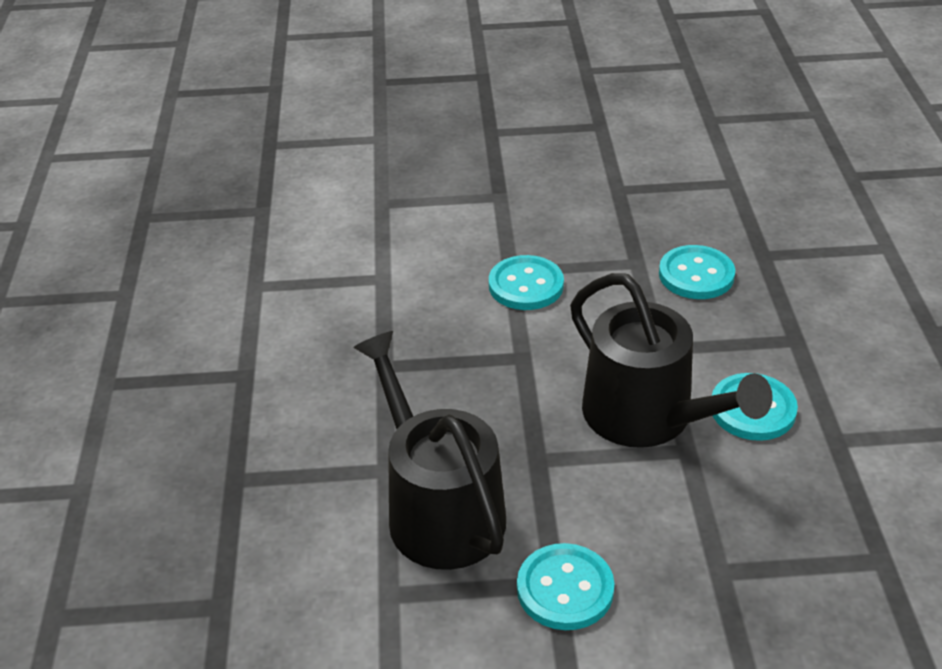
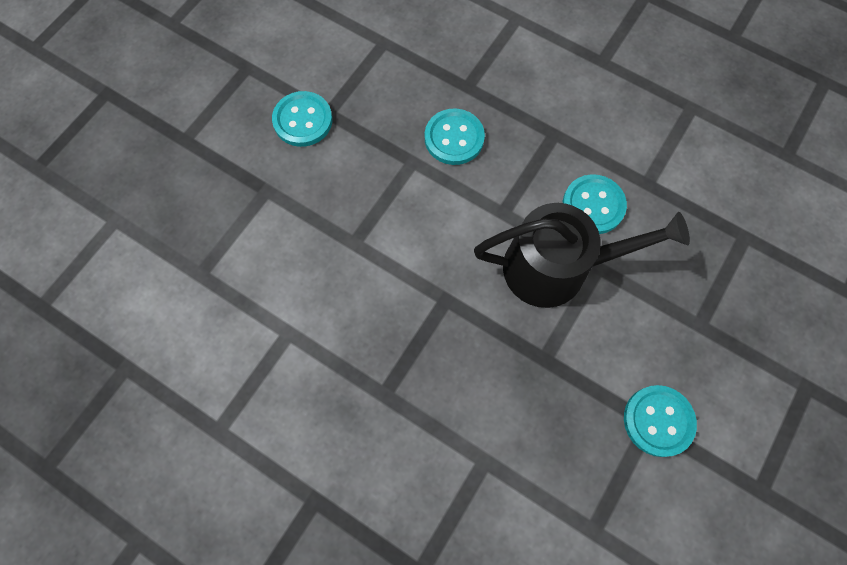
camera: 55 degrees left, 30 degrees up
(439, 509) = (545, 451): black watering can -> none
(526, 285) = (378, 245): turquoise button -> turquoise button (303, 120)

